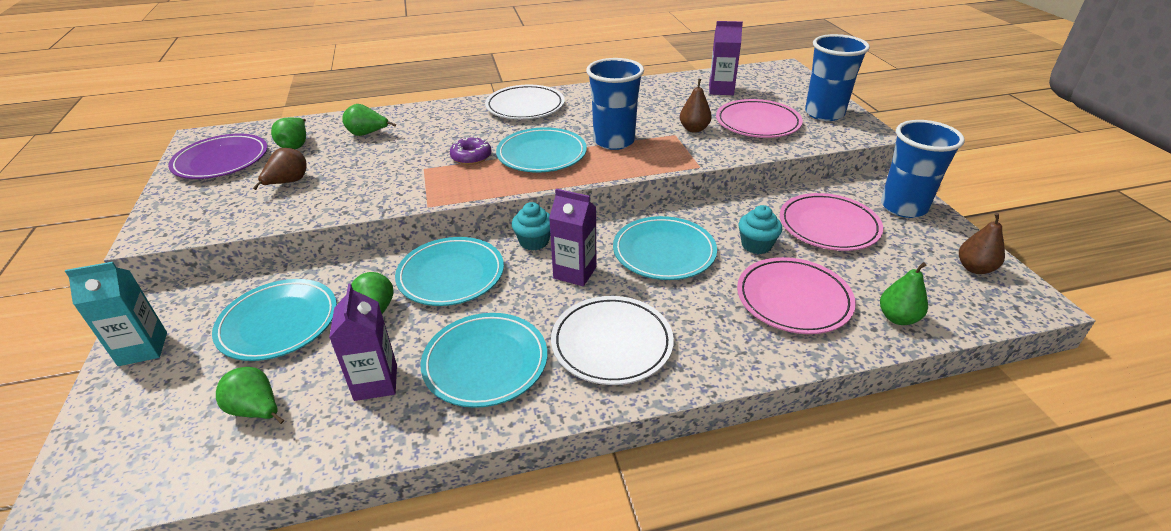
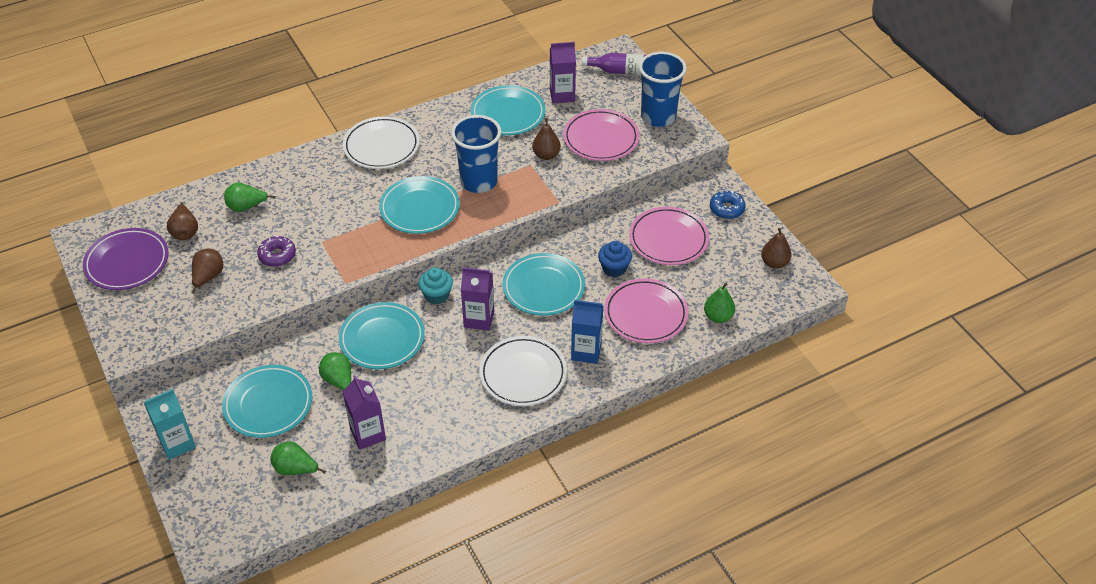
camera: 15 degrees left, 10 degrees up
(296, 145) = (185, 232): green pear -> brown pear
(471, 157) = (358, 221): purple donut -> purple donut (277, 255)
(485, 363) = (439, 405): turquoise plate -> turquoise plate (508, 114)
(705, 330) = (586, 351): none -> blue carton
(756, 245) = (614, 268): turquoise cupcake -> blue cupcake
(785, 80) = (621, 71): none -> purple bottle
(903, 207) = (726, 209): blue cup -> blue donut

